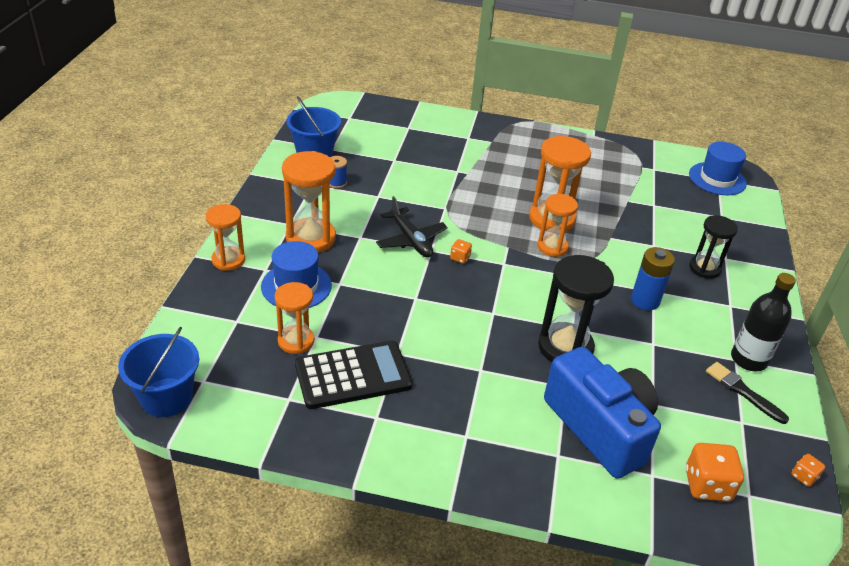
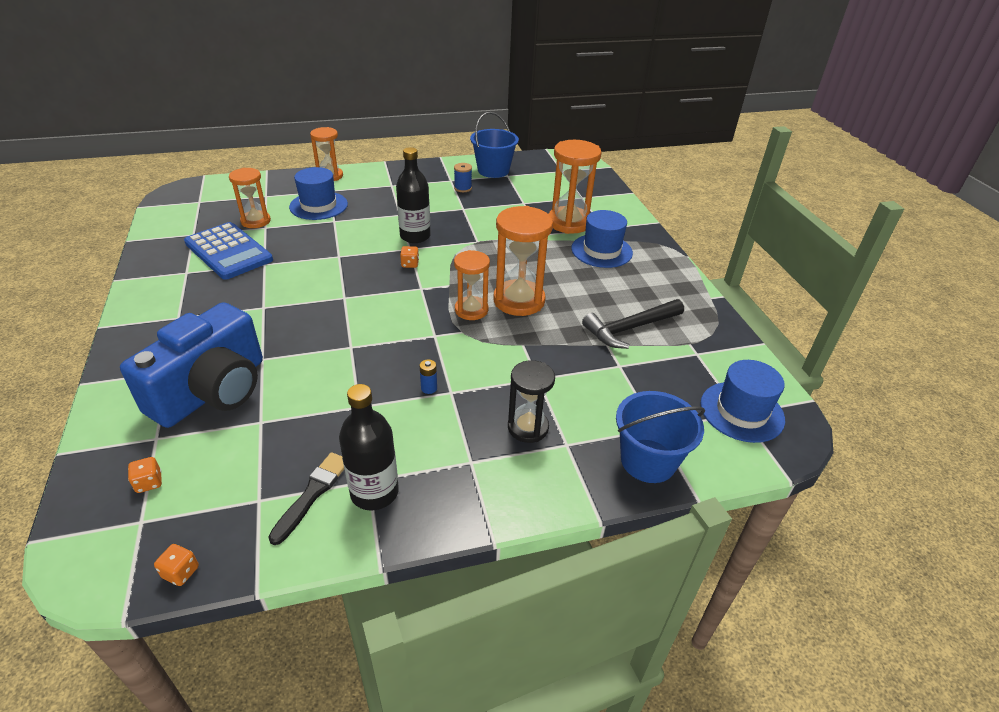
camera: 65 degrees right, 0 degrees up
(166, 397) = (178, 194): blue bucket -> blue bucket (648, 460)
(310, 238) = (380, 196): orange hourglass -> orange hourglass (569, 222)
(353, 375) = (228, 251): black calculator -> blue calculator
(411, 240) = (415, 236): black plane -> black bottle
(503, 153) = (601, 251): none -> blue hat
(565, 347) = (319, 348): black hourglass -> none
(614, 183) = (630, 328): none -> black hammer
(645, 300) = (429, 388): blue battery -> blue battery, size x0.47
(707, 485) = (149, 482): orange dice -> orange dice, size x0.51

